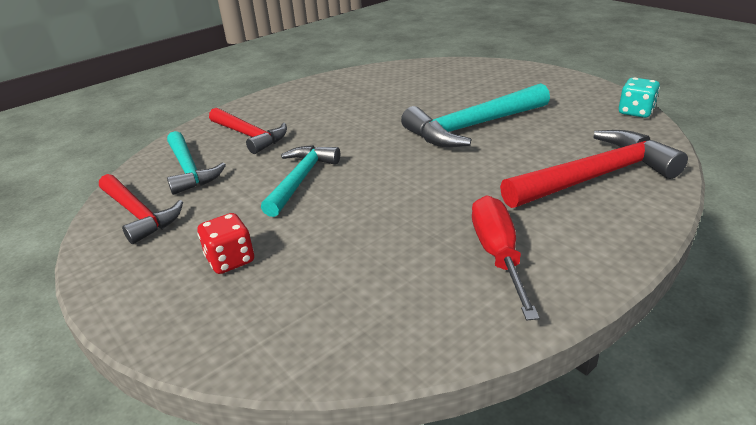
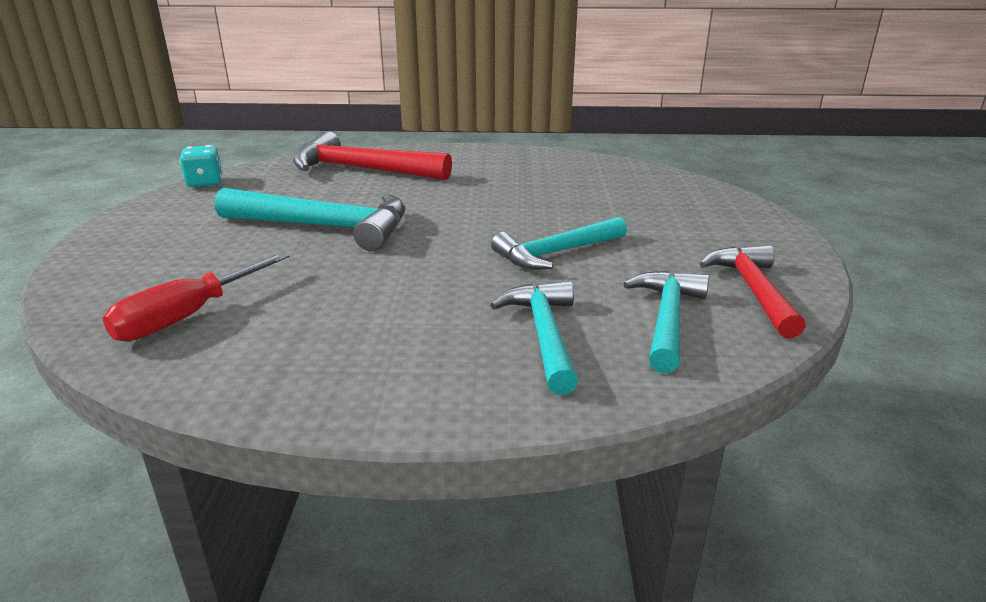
camera: 140 degrees left, 5 degrees down
(230, 260) = (679, 224): red dice -> none
(249, 136) = (544, 335): red hammer -> turquoise hammer
(498, 255) = (505, 168): red screwdriver -> red screwdriver (187, 316)

